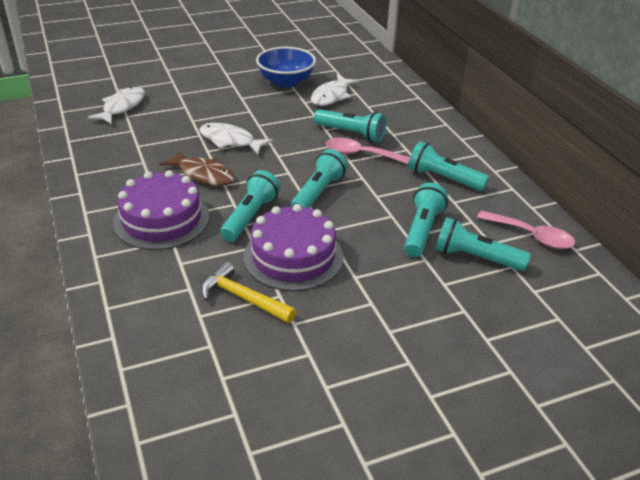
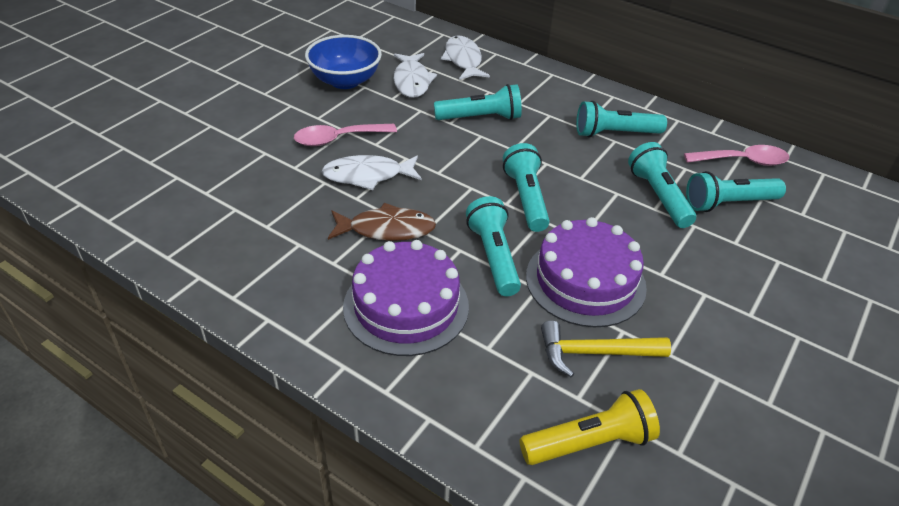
camera: 35 degrees left, 5 degrees up
(122, 107) = (185, 183): white fish -> white fish (463, 60)
(174, 341) = (589, 442): none -> yellow flashlight
(360, 154) = (514, 138): pink spoon -> pink spoon (338, 139)

